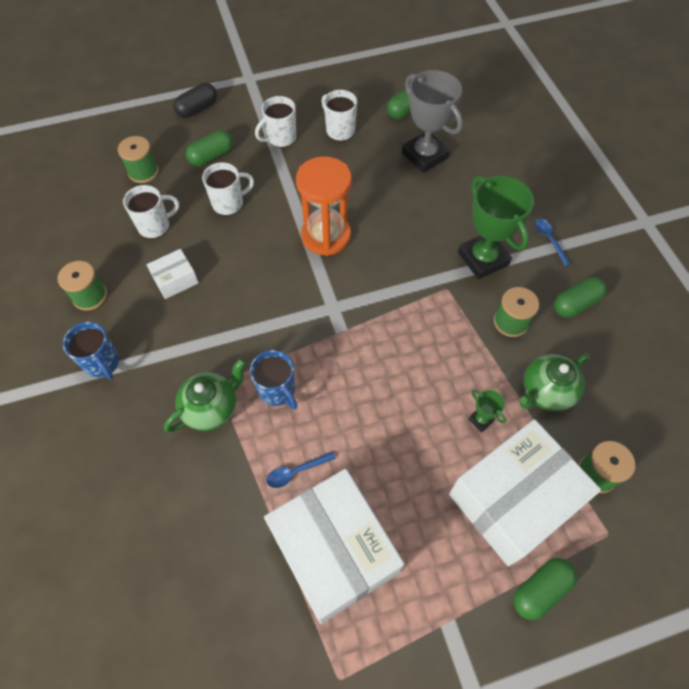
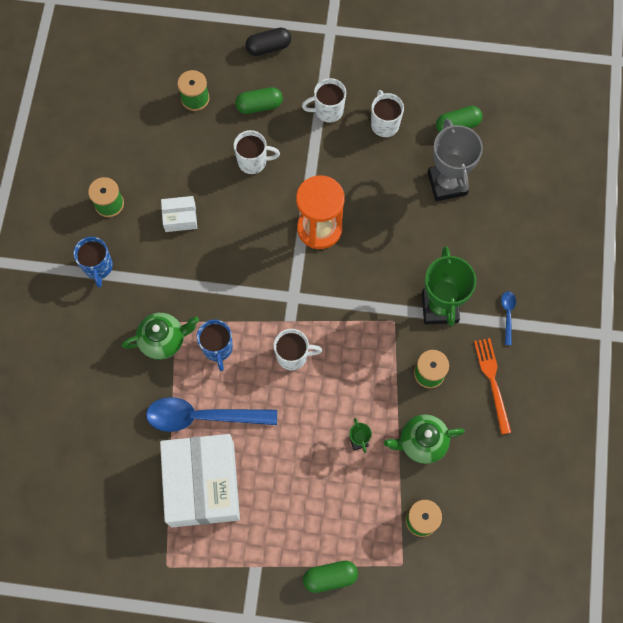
camera: 25 degrees right, 10 degrees up
(155, 226) = (184, 159): white mug -> white mug (293, 356)
(296, 471) = (203, 416): blue spoon -> blue spoon, size x2.26
(513, 499) = (348, 509): white box -> none
(575, 304) = (492, 382): green capsule -> orange fork

